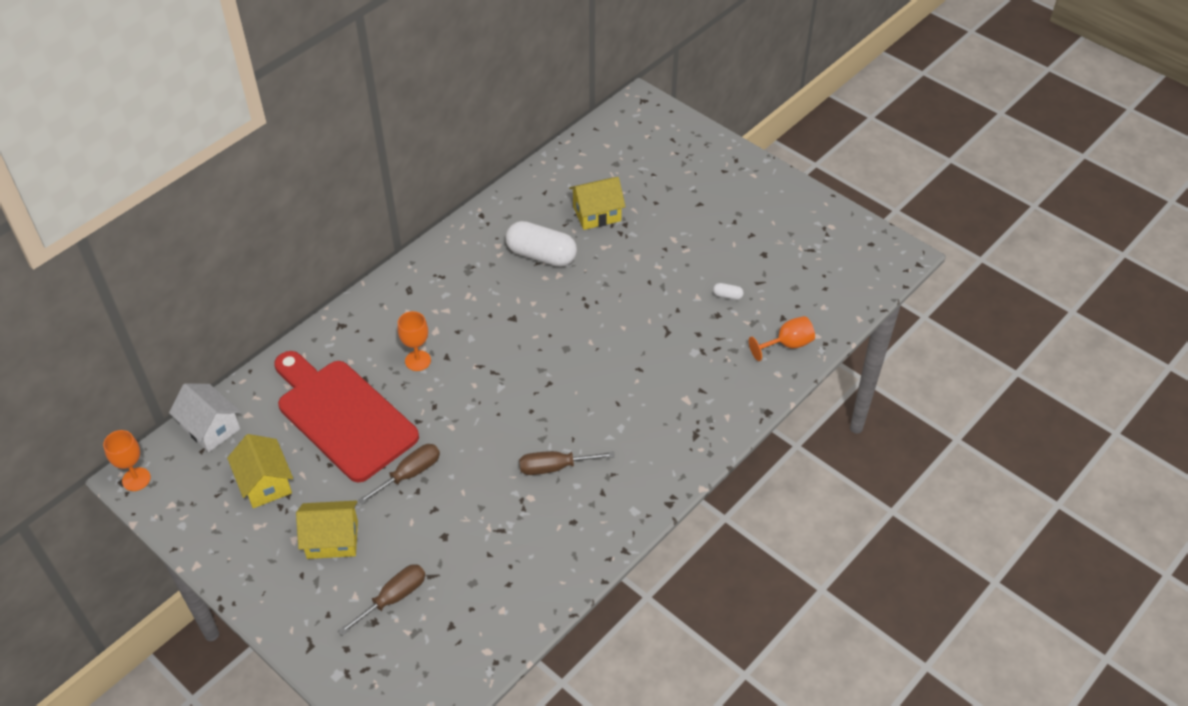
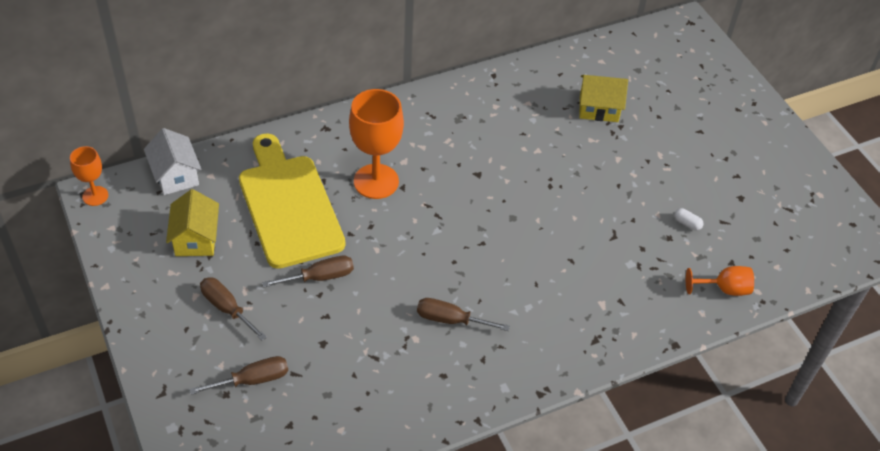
camera: 20 degrees right, 0 degrees up
(332, 539) = (227, 308): yellow house -> brown screwdriver
(343, 416) = (289, 205): red cutting board -> yellow cutting board
(418, 360) = (376, 181): orange goblet -> orange goblet, size x1.84
(541, 255) = (530, 128): white capsule -> none

